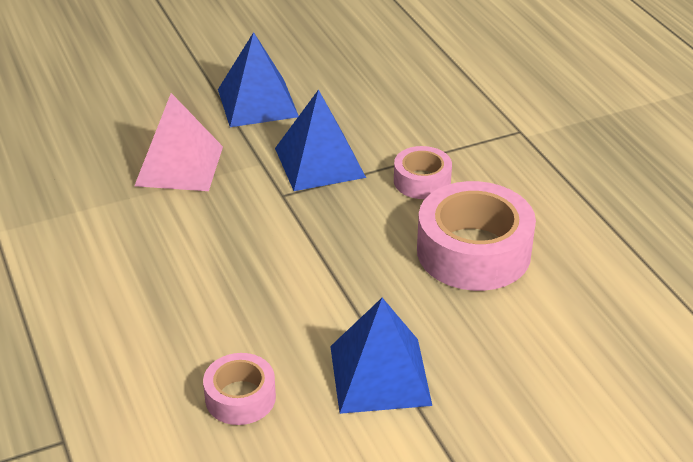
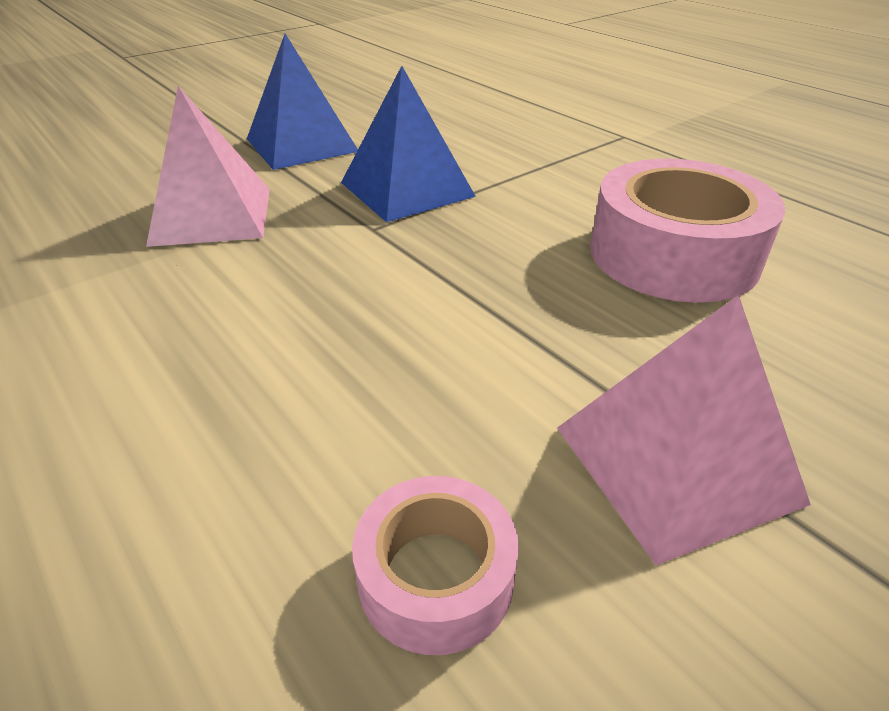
camera: 15 degrees left, 0 degrees up
(379, 375) = (675, 464): blue pyramid -> pink pyramid
(422, 181) = (548, 191): pink tape -> none

